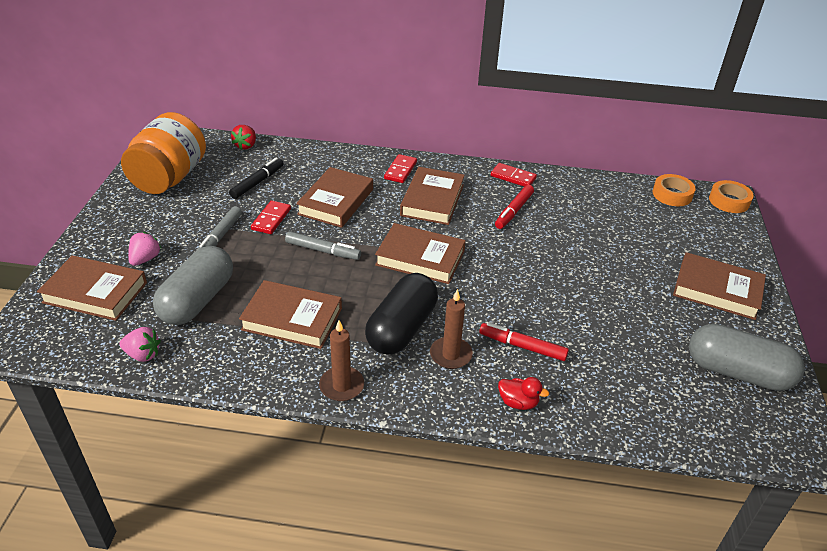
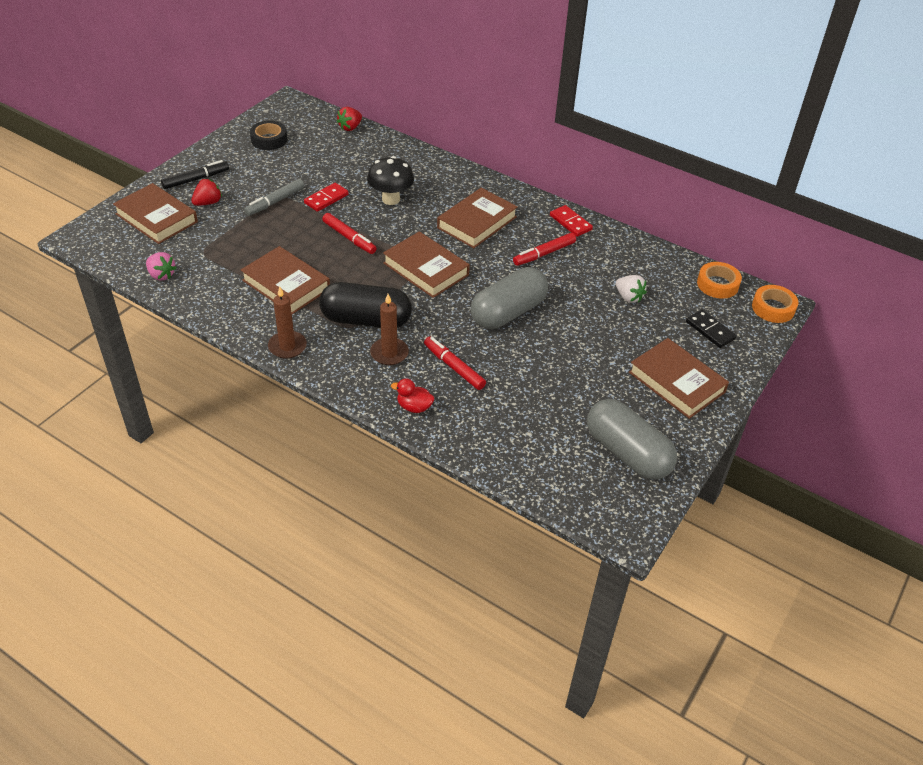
camera: 25 degrees right, 5 degrees up
(145, 259) = (208, 203): pink strawberry -> red strawberry
(169, 178) = (269, 140): orange jar -> black tape
(197, 300) = (225, 247): grey capsule -> grey capsule (508, 312)
(257, 182) = (337, 164): black marker -> black marker (196, 179)
(323, 251) = (349, 238): grey marker -> red marker
(336, 202) = (391, 199): brown book -> black mushroom
(400, 170) = (469, 187): red domino -> none
(401, 328) = (366, 320): black capsule -> black capsule turned 45 degrees clockwise
(518, 402) = (414, 407): red duck -> red duck turned 150 degrees clockwise
(614, 227) = (628, 297): none -> white strawberry
(701, 235) = (710, 330): none -> black domino

